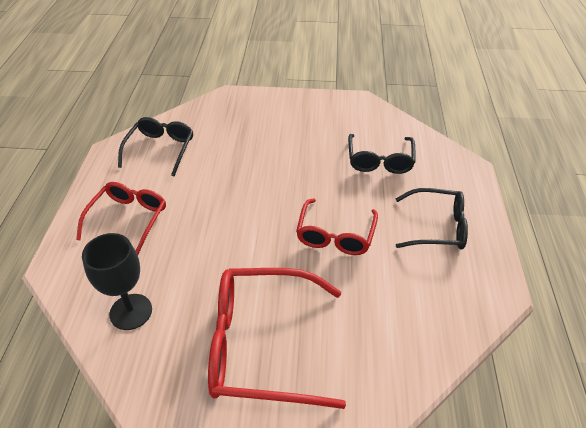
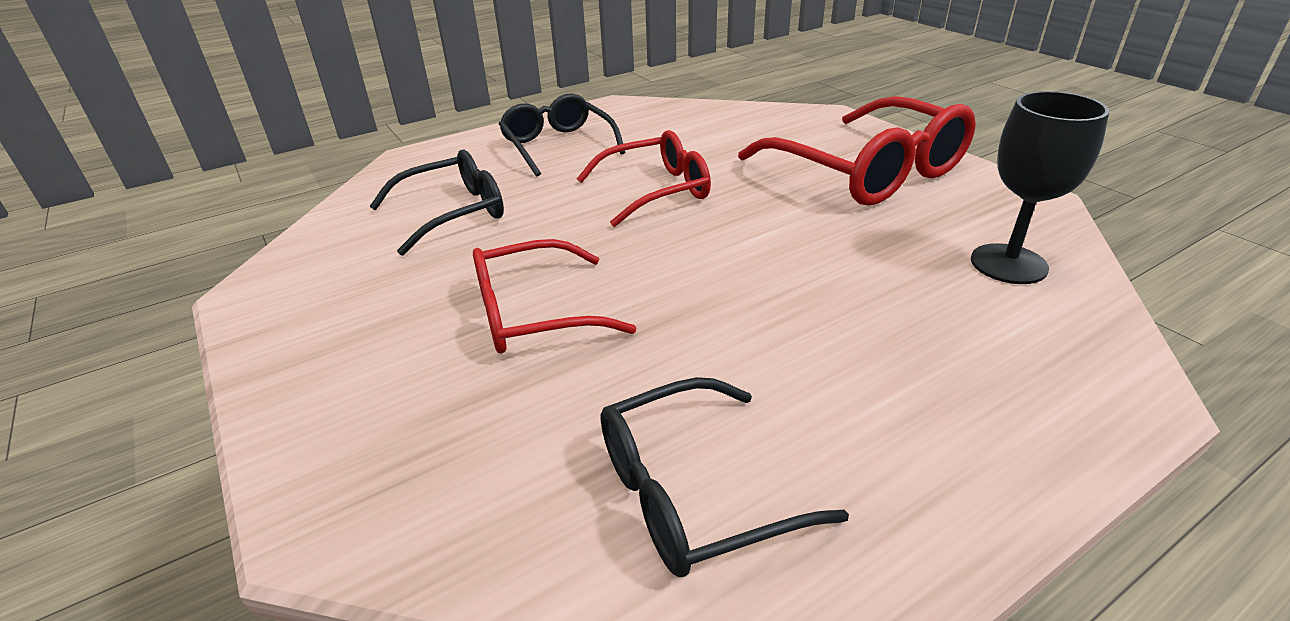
camera: 125 degrees left, 10 degrees down
(128, 219) = (918, 381): red glasses -> red glasses (533, 314)

